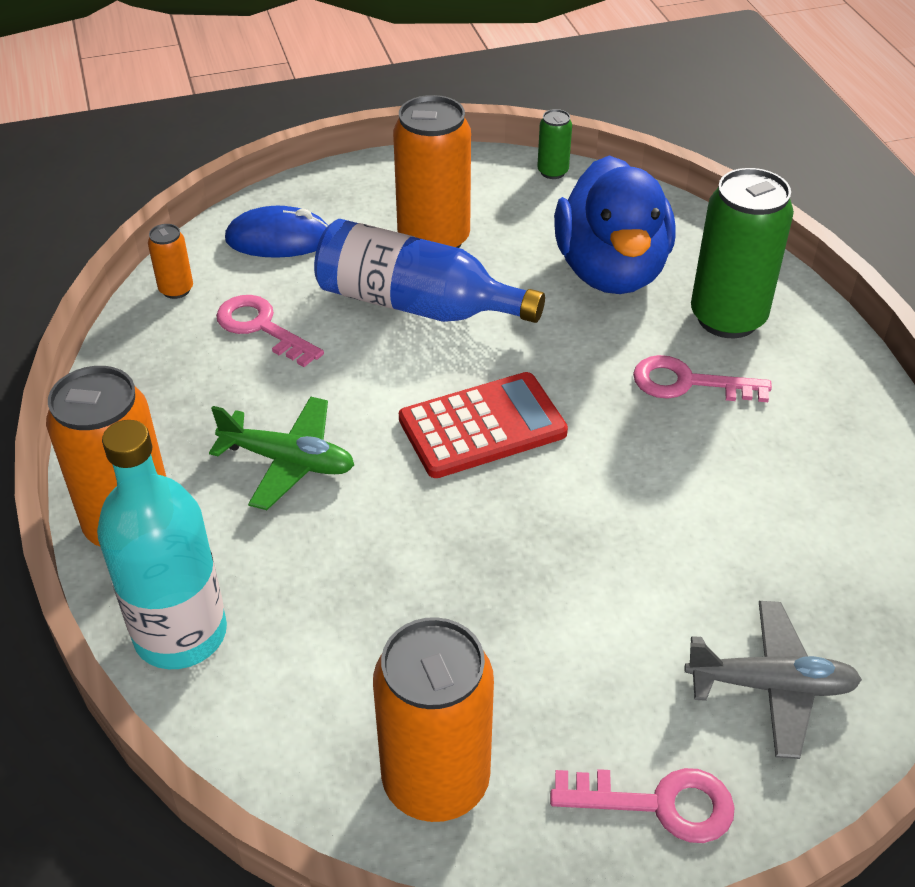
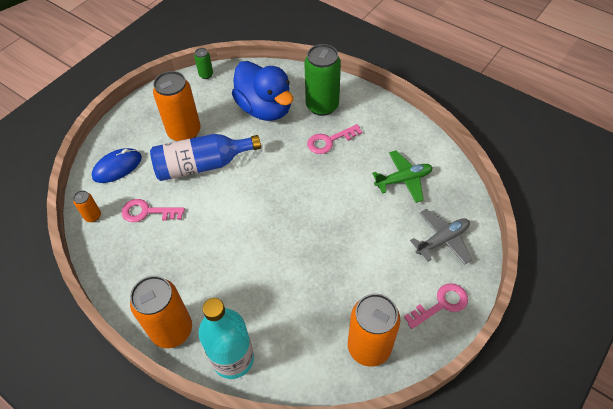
camera: 35 degrees left, 10 degrees up
(288, 461) = (211, 263): green plane -> green plane (403, 180)
(482, 426) = (272, 202): red calculator -> none

